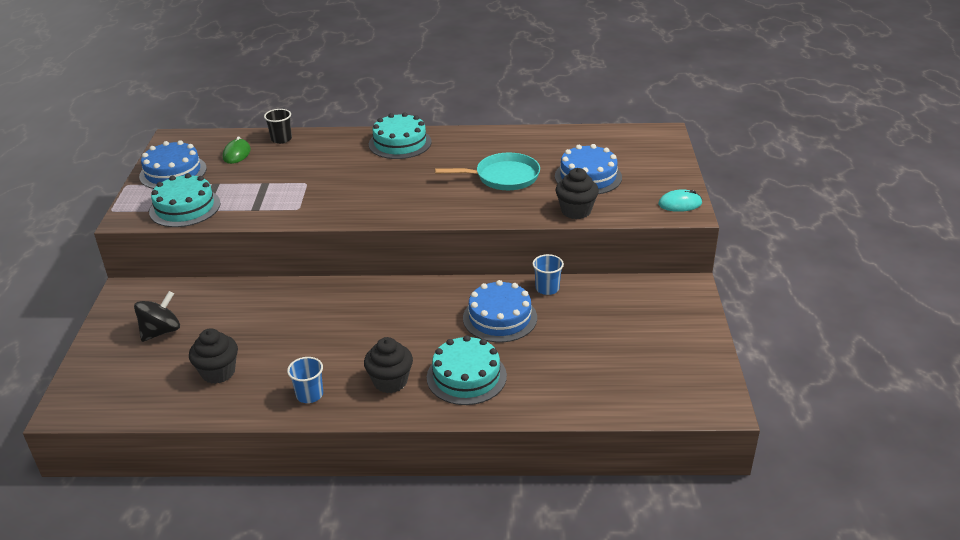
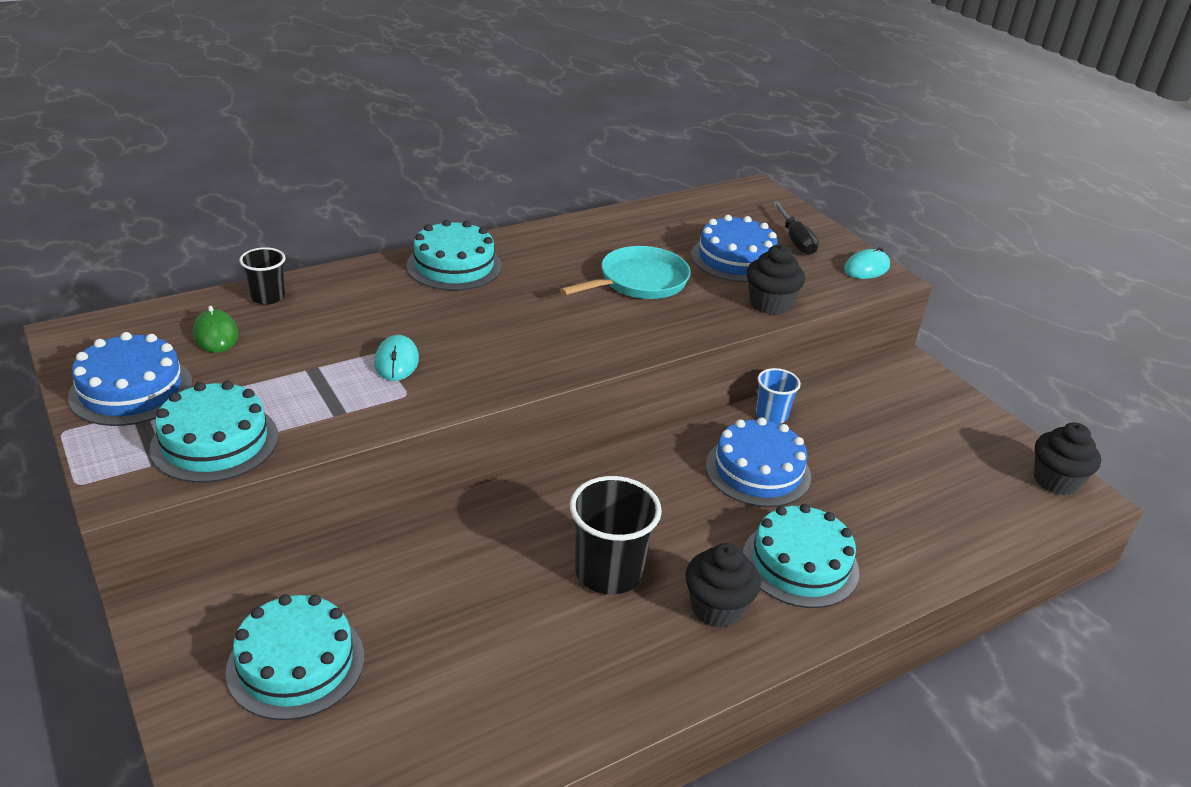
camera: 35 degrees left, 0 degrees up
(161, 331) = (296, 663): black spinning top -> turquoise cake
(218, 372) = (459, 694): black cupcake -> black cupcake (1055, 481)
(309, 394) = (630, 672): blue cup -> none
(311, 190) = (396, 361): none -> turquoise mouse
(351, 342) = (608, 572): none -> black cup
(649, 174) = (795, 240): none -> black screwdriver

